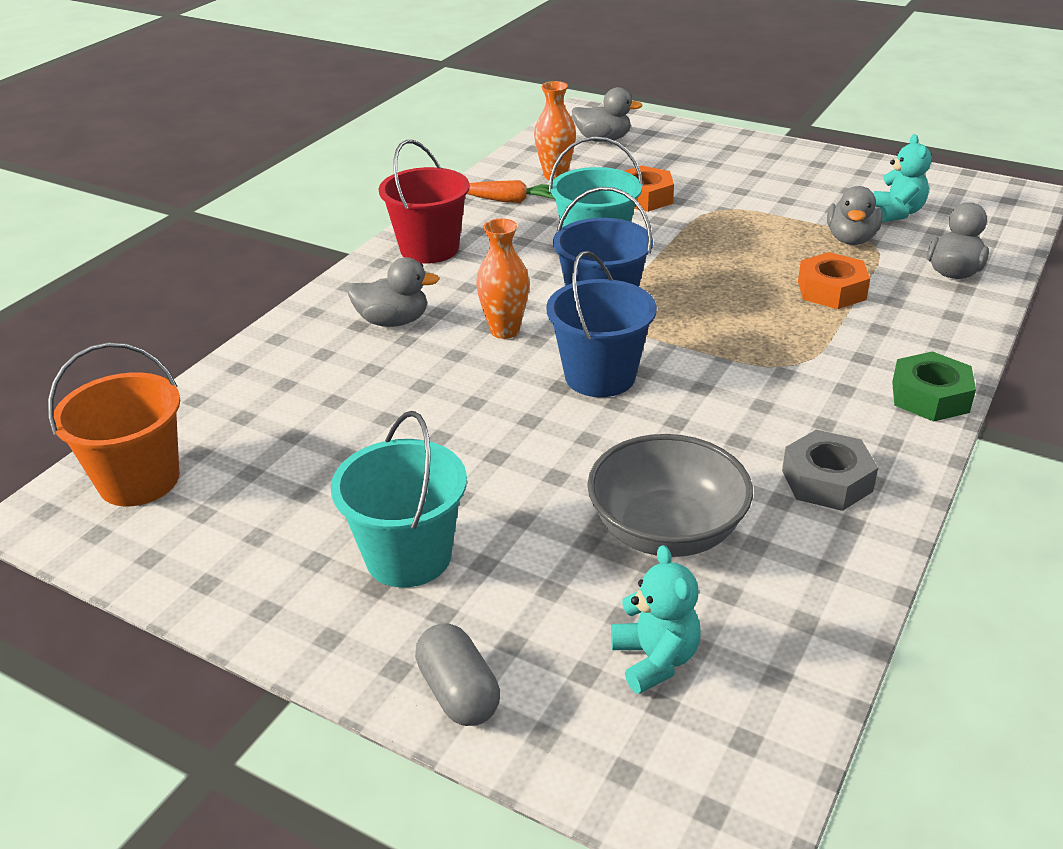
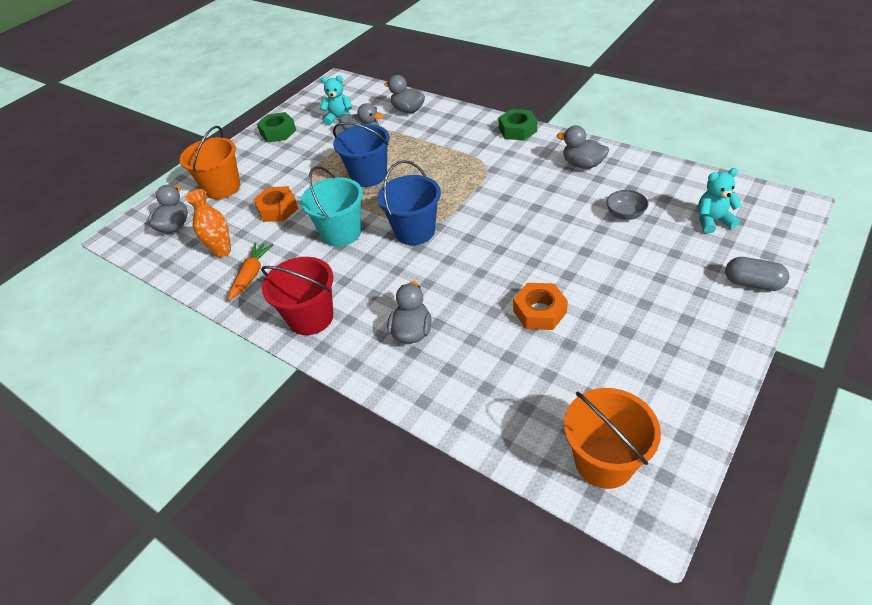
camera: 80 degrees left, 10 degrees up
(408, 556) = (660, 307): turquoise bucket -> none
(458, 692) = (752, 283): grey capsule -> grey capsule turned 45 degrees clockwise
(505, 331) = (435, 274): orange vase -> none
(600, 376) = (491, 233): blue bucket -> blue bucket (369, 176)
(666, 531) = (625, 214): grey bowl -> grey bowl, size x0.51
(687, 154) = (222, 188): none -> orange bucket
(827, 480) = (582, 164): grey nut -> grey duck
(831, 290) = (416, 147): orange nut -> orange nut (539, 312)
(837, 170) = (278, 132): none -> green nut

